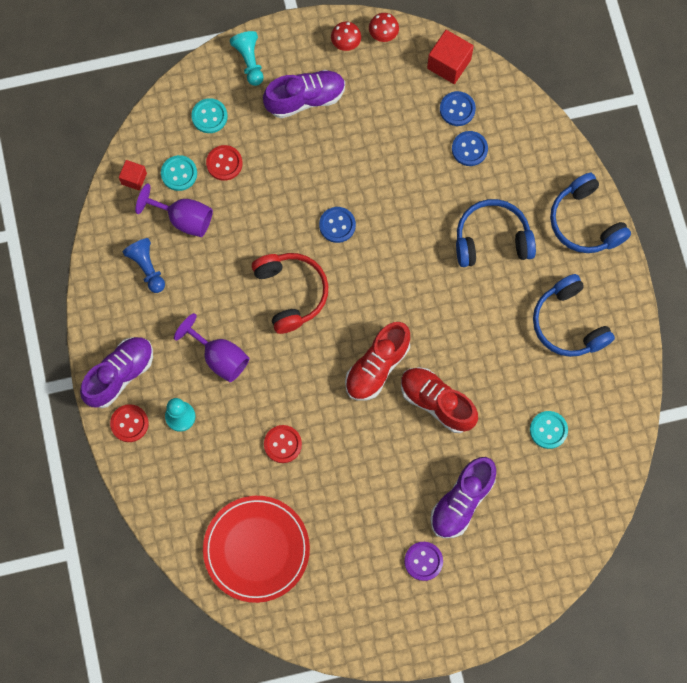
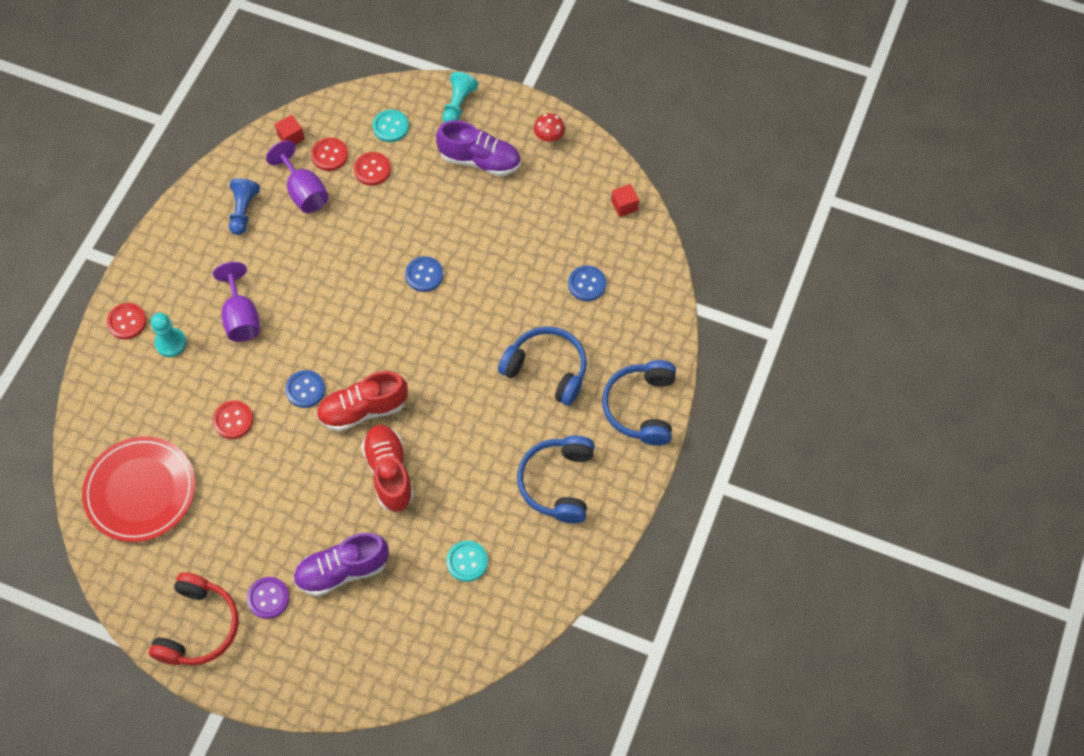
camera: 35 degrees right, 10 degrees down
(120, 375) = (152, 279): purple shoe -> none
(179, 173) = (329, 155): turquoise button -> red button
(291, 293) = (341, 304): red headphones -> red headphones (198, 627)
(383, 35) = (586, 150): red mushroom -> none
(449, 64) = (624, 205): red cube -> red cube, size x0.60
(457, 109) = (602, 246): blue button -> blue button (305, 389)

